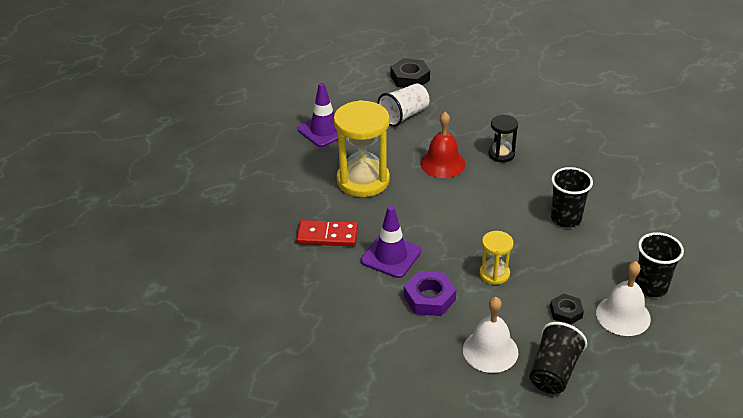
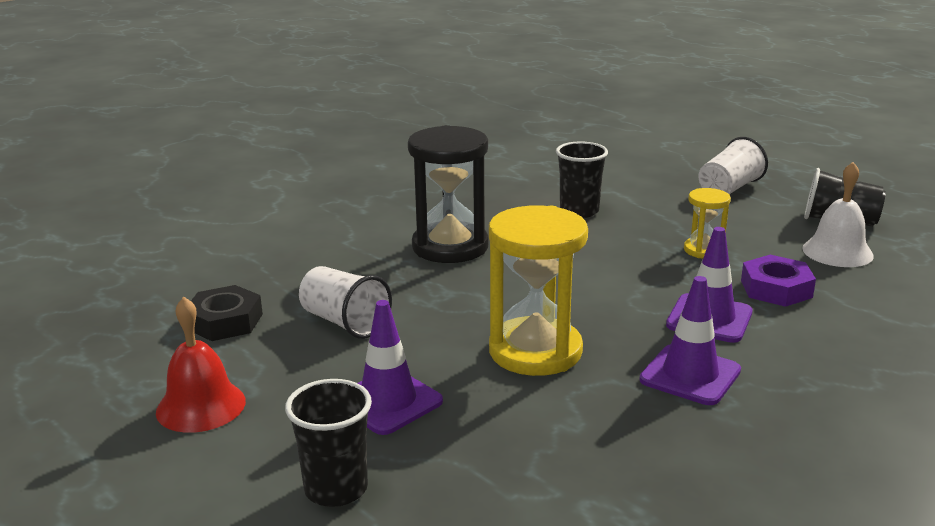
camera: 95 degrees left, 15 degrees down
(327, 235) = (690, 375): red domino -> purple traffic cone
(442, 163) = (478, 287): red bell -> red bell (201, 406)
(501, 154) = (450, 247): black hourglass -> black hourglass, size x1.94
(566, 312) = (744, 214): black nut -> none
(623, 315) = (729, 189): white bell -> white cup
(651, 286) = (676, 176): black cup -> black cup (336, 489)

